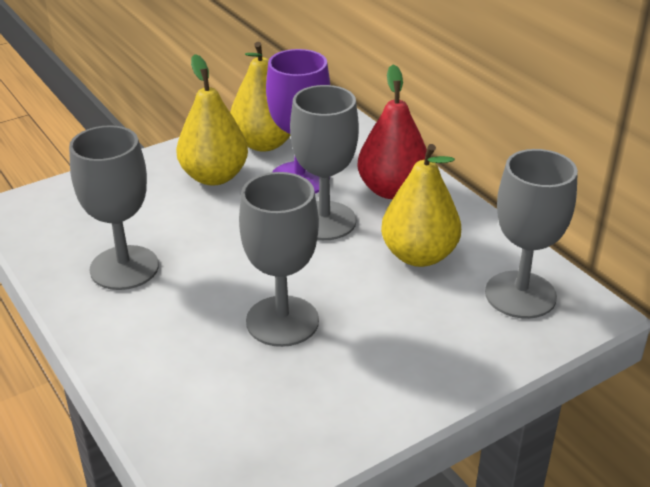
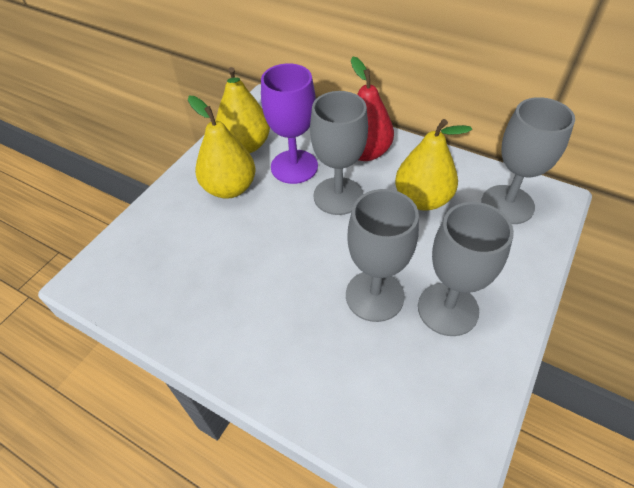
camera: 25 degrees left, 15 degrees up
(124, 268) = (221, 300): grey goblet -> grey goblet (448, 309)

